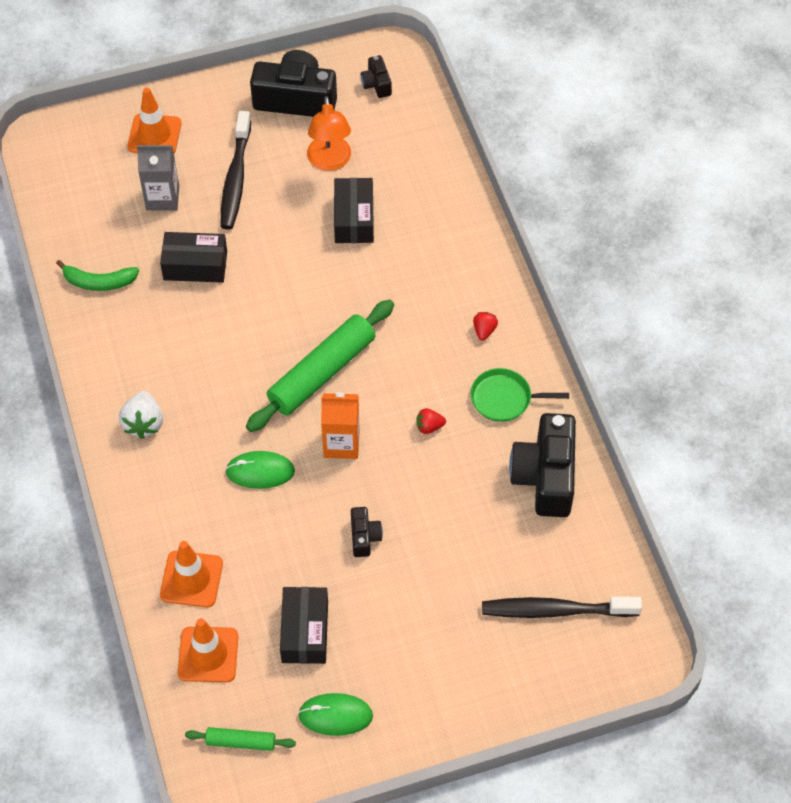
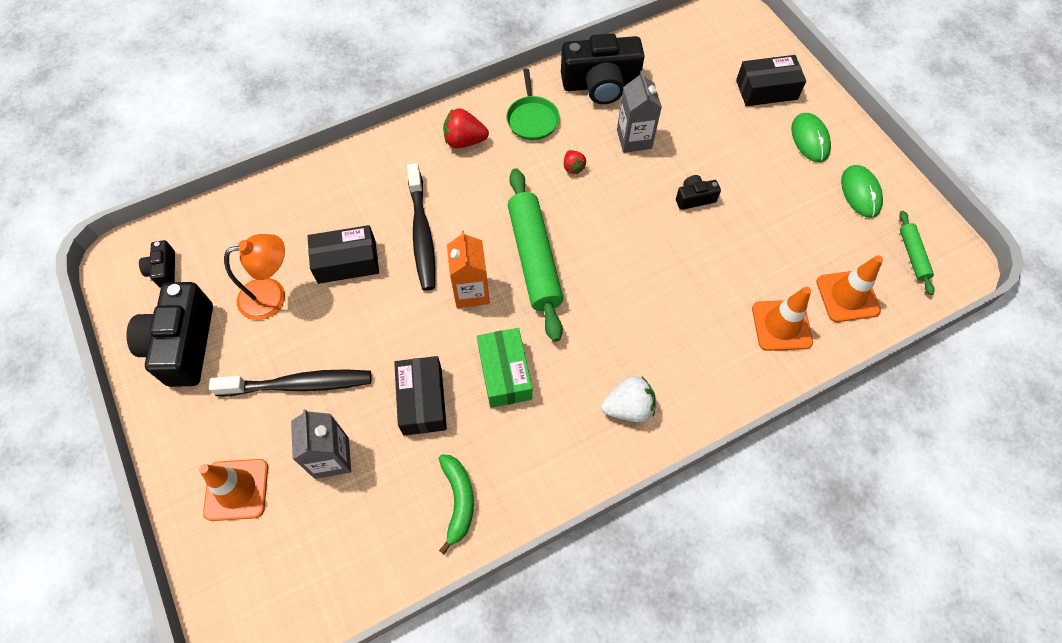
camera: 100 degrees left, 5 degrees up
(204, 331) = (505, 373): none -> green box
(260, 471) = (654, 290): green mouse -> green mouse (810, 139)
(305, 631) = (797, 227): black box -> black box (766, 90)
(322, 373) = (534, 258): green rolling pin -> green rolling pin turned 45 degrees clockwise
(341, 443) = (607, 230): orange carton -> orange carton (471, 291)
(376, 84) = (164, 270): black camera -> black camera turned 105 degrees clockwise
(457, 494) = (634, 139): none -> grey carton
(484, 331) = (464, 141): red strawberry -> red strawberry, size x1.70
(555, 610) = (716, 66): black toothbrush -> black toothbrush (422, 234)

